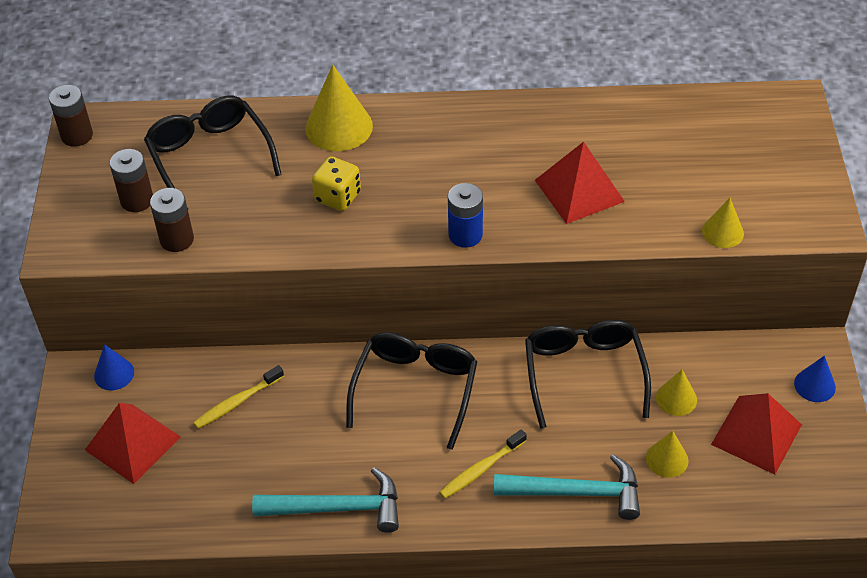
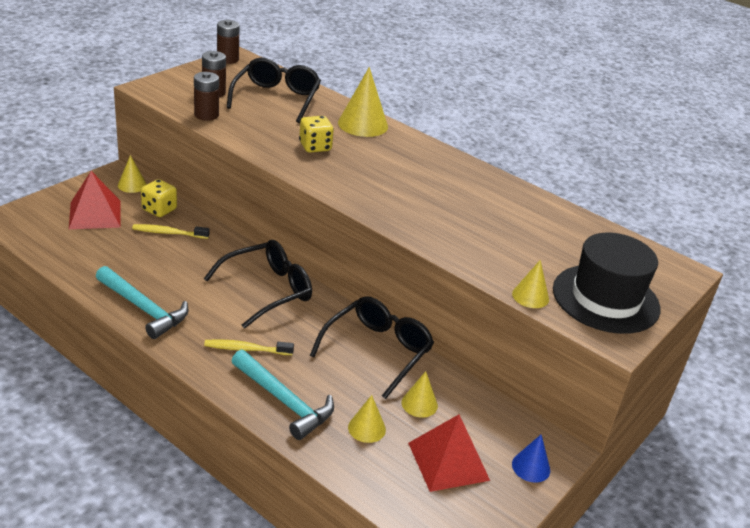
camera: 35 degrees right, 15 degrees down
(114, 374) = (132, 185): blue cone -> yellow cone
(187, 382) = (159, 210): none -> yellow dice
(465, 235) = (359, 200): blue battery -> none
(579, 190) = (462, 223): red pyramid -> none
(775, 185) = (605, 299): none -> black hat

